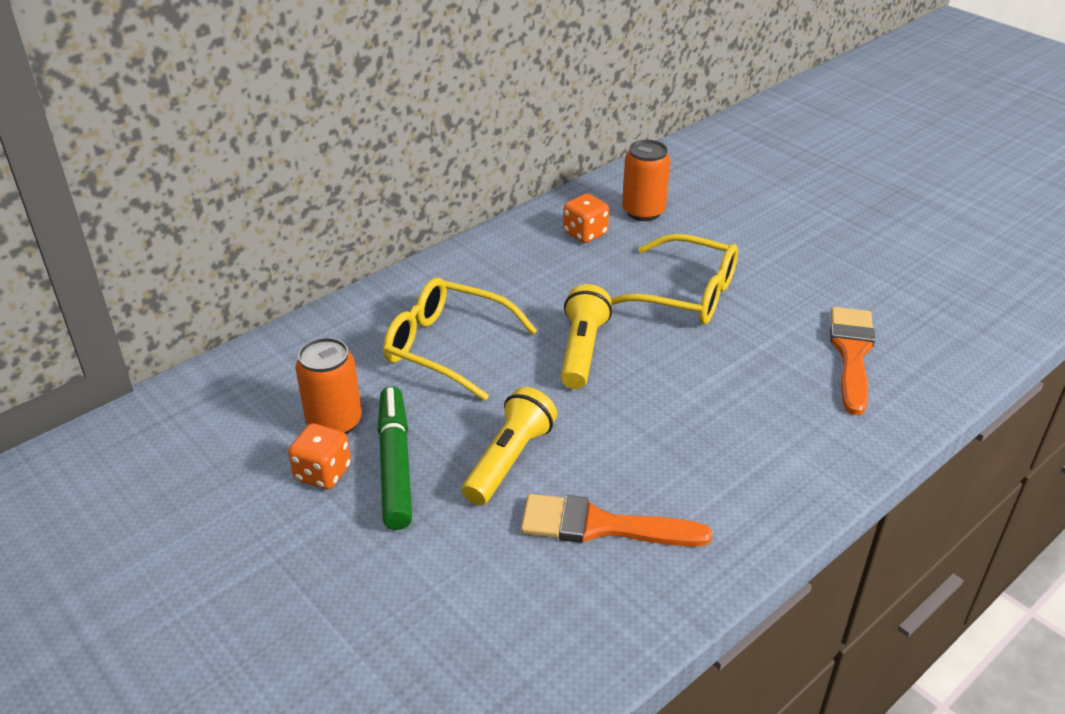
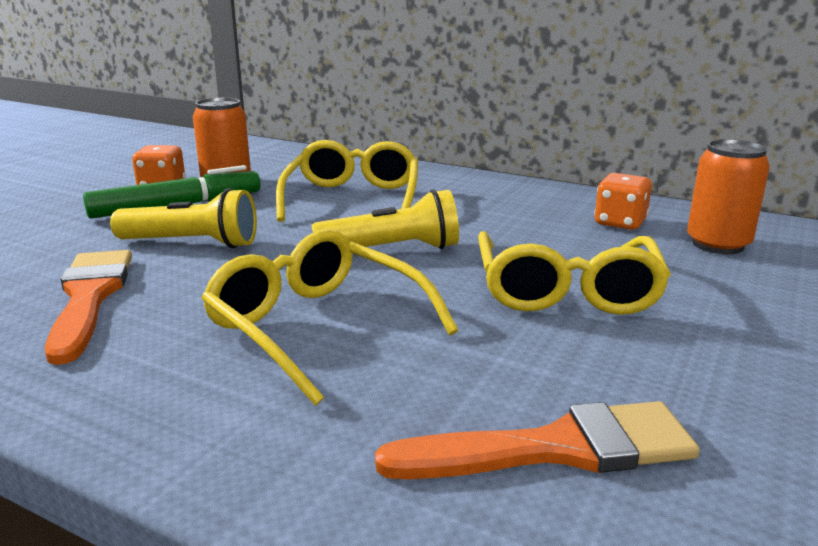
camera: 70 degrees right, 15 degrees down
(699, 410) = (318, 327): none -> yellow glasses

